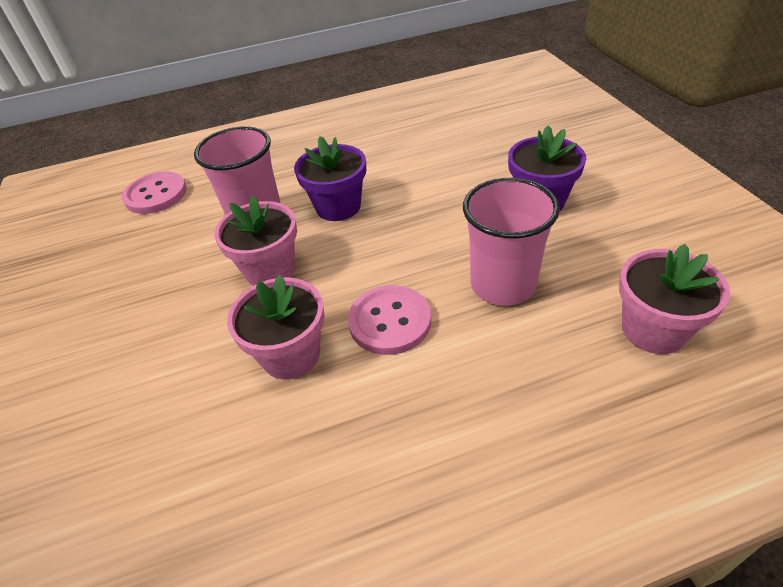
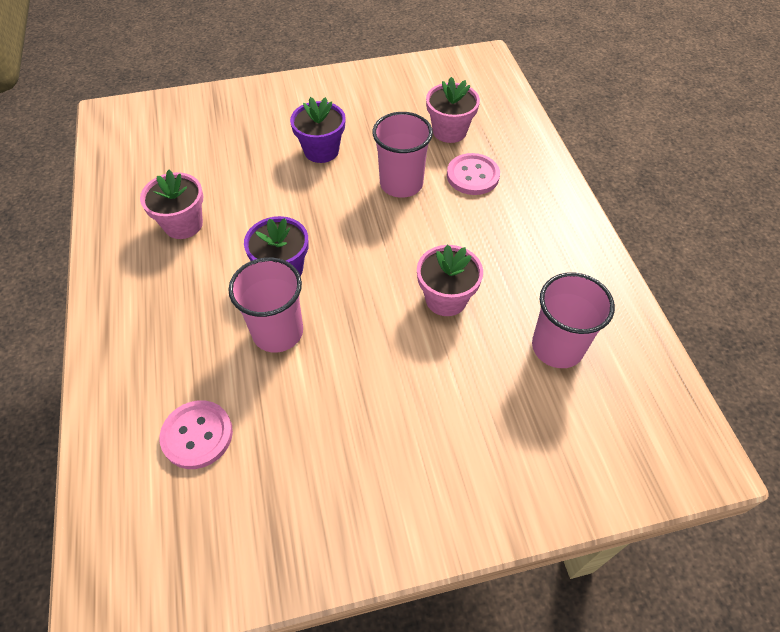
camera: 90 degrees left, 10 degrees up
(187, 509) = (557, 347): none -> pink cup
(270, 270) = (353, 317): pink flower pot -> pink flower pot (183, 224)
(390, 321) = (424, 243): pink button -> pink button (472, 176)

